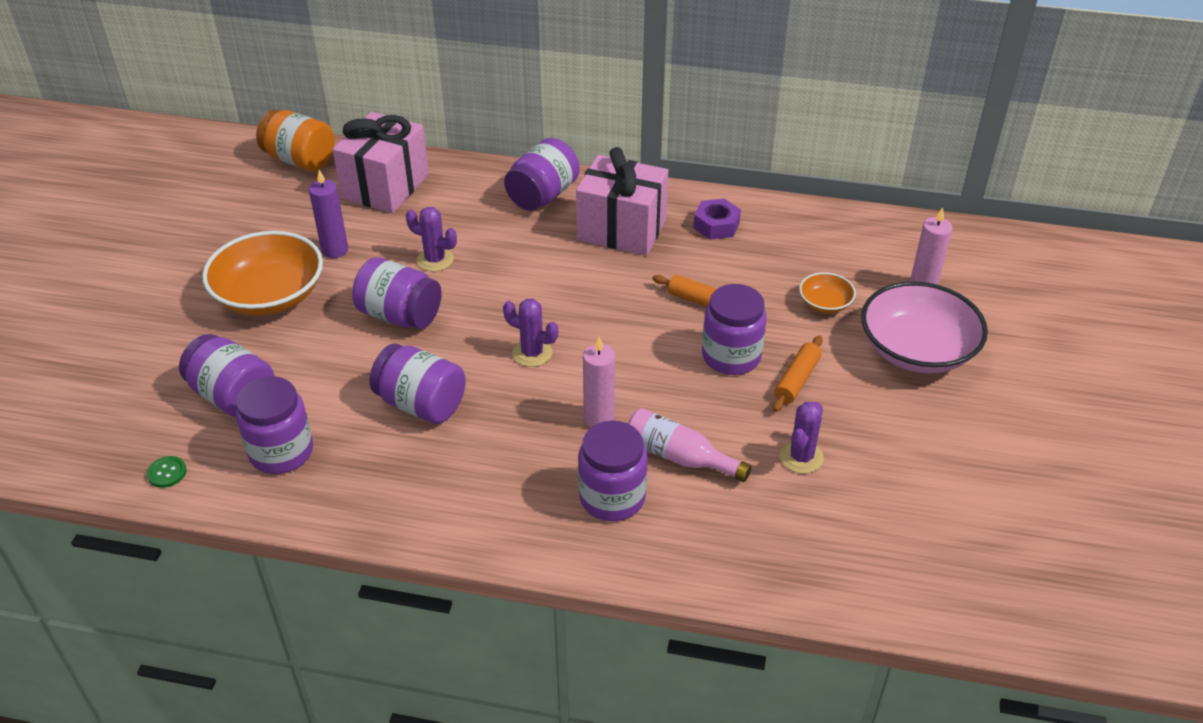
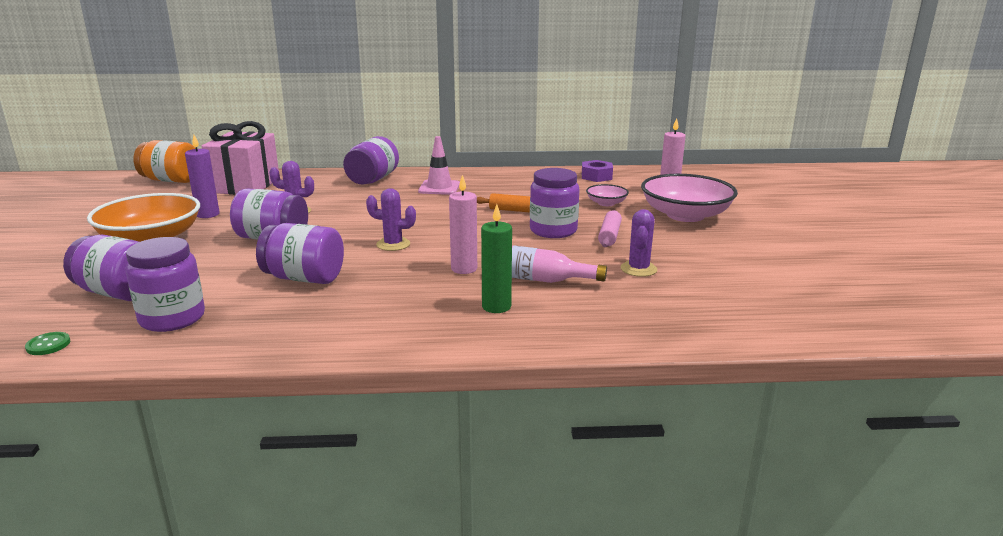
camera: 15 degrees left, 20 degrees down
(612, 497) = (496, 307): purple jar -> green candle
(621, 230) = (439, 188): pink gift -> pink traffic cone
(716, 225) = (508, 181): purple nut -> purple nut (596, 176)
(797, 380) = (609, 235): orange rolling pin -> pink rolling pin
(825, 303) = (606, 203): orange bowl -> pink bowl

